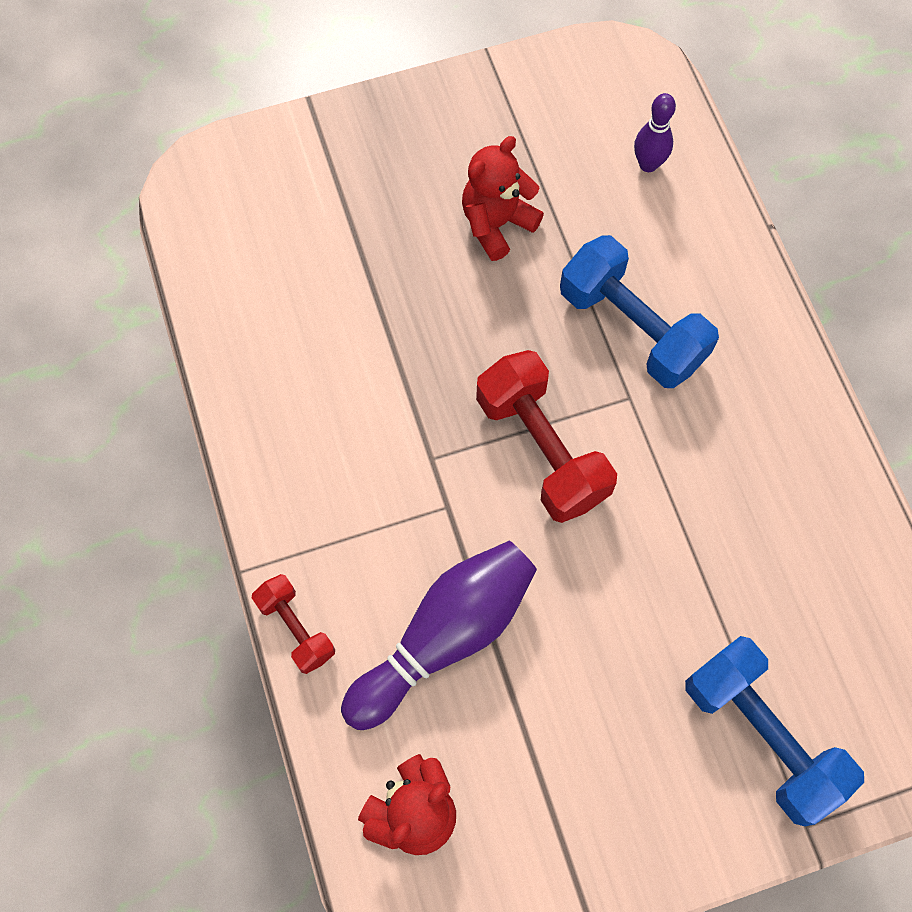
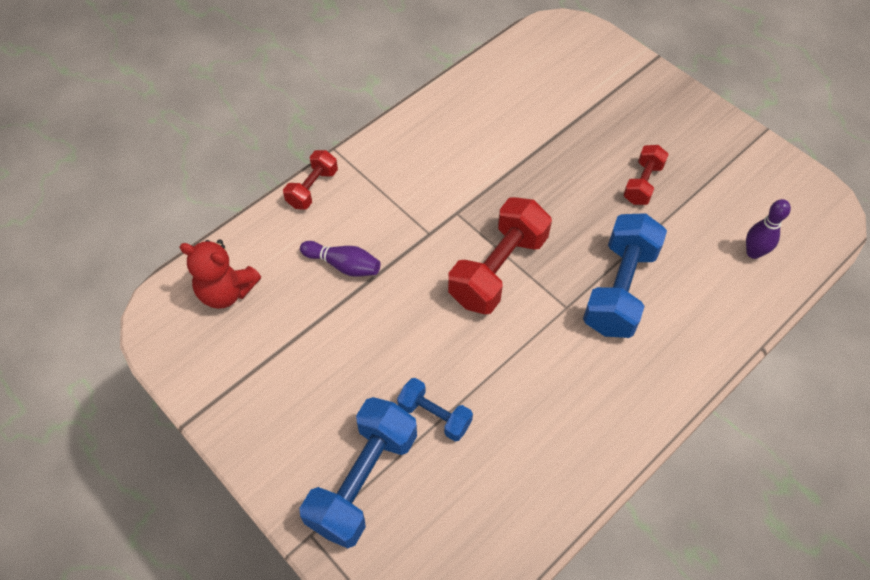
camera: 65 degrees right, 10 degrees down
(445, 637) = (343, 265): purple bowling pin -> purple bowling pin, size x0.53
(496, 224) = (642, 183): red teddy bear -> red dumbbell
(710, 615) = (434, 415): none -> blue dumbbell

